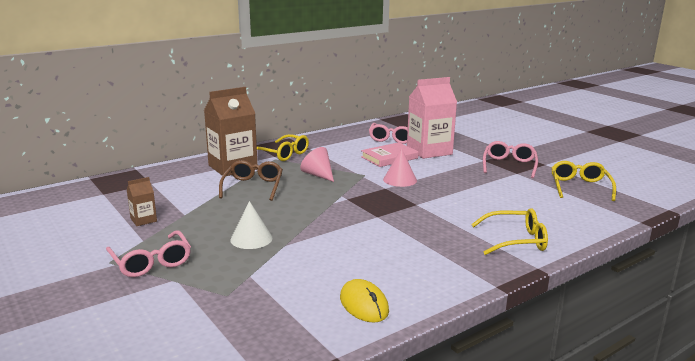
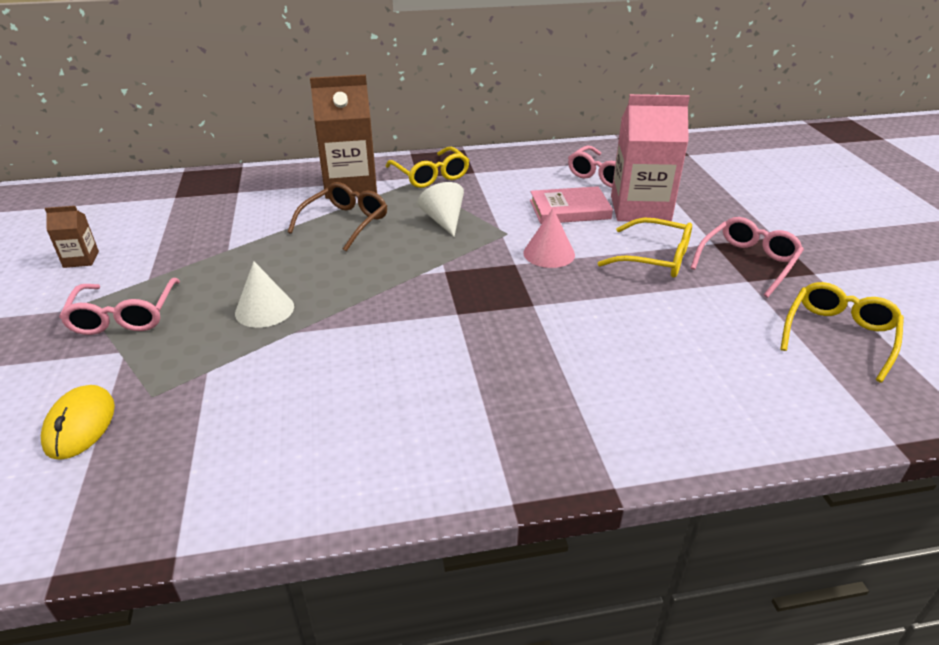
camera: 25 degrees right, 15 degrees up
(143, 220) = (177, 247): brown carton -> brown carton (81, 259)
(318, 175) = (444, 220): pink cone -> white cone
(364, 304) = (294, 471): yellow mouse -> yellow mouse (80, 425)
(515, 240) = (625, 418): yellow glasses -> yellow glasses (654, 258)

